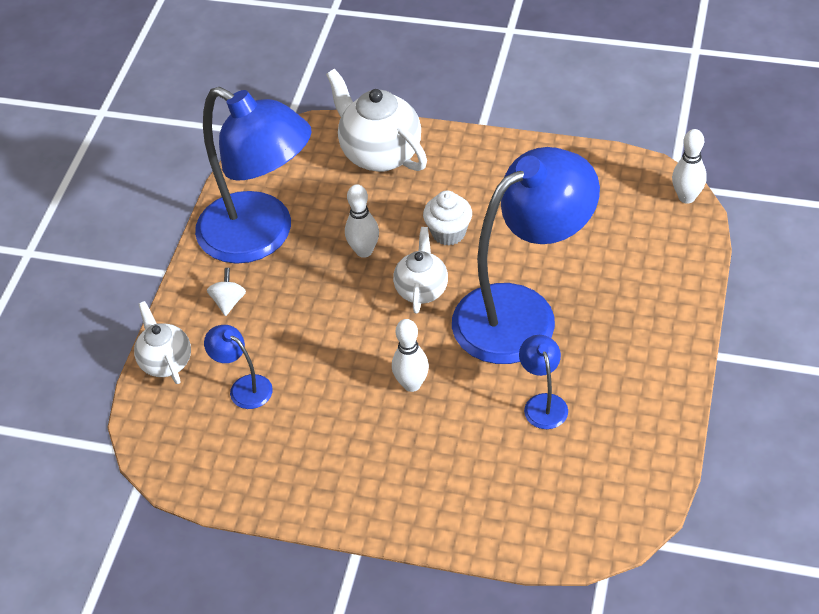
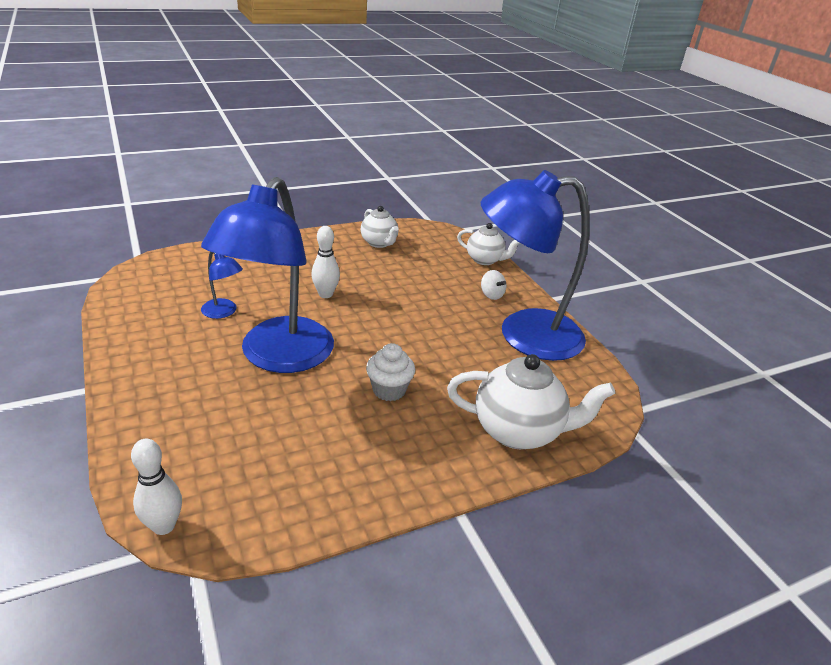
camera: 135 degrees right, 15 degrees down
(244, 387) = (427, 263): blue lamp -> none
(364, 251) = (441, 353): white bowling pin -> none
(421, 290) = (371, 344): white teapot -> white teapot (379, 243)

